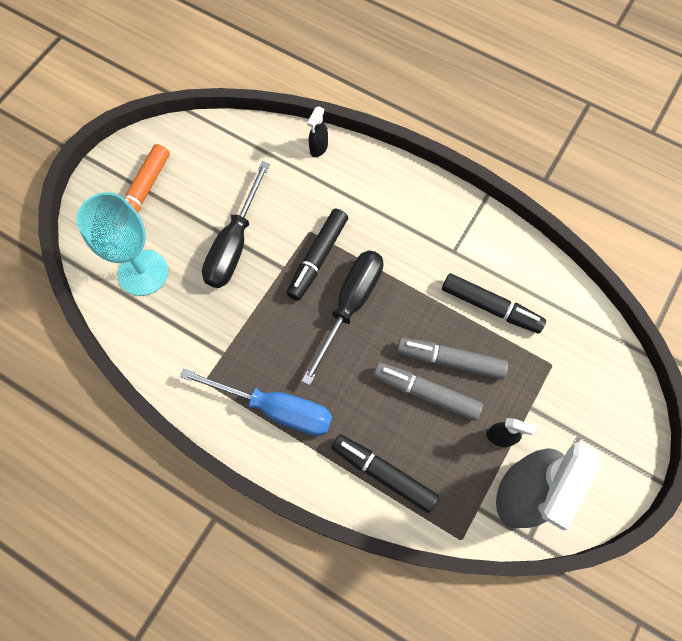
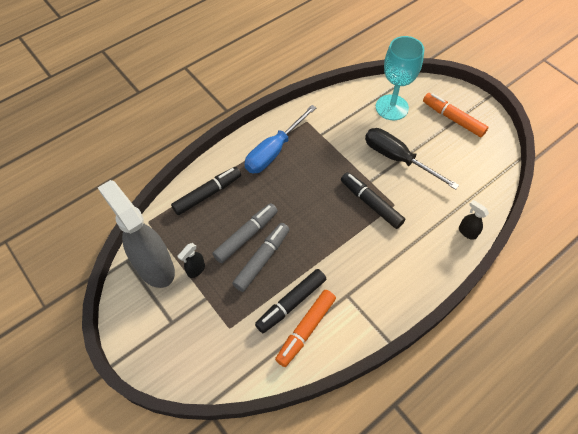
camera: 110 degrees right, 10 degrees down
(350, 306) = (327, 212): black screwdriver -> none
(513, 281) = (305, 330): none -> orange marker

